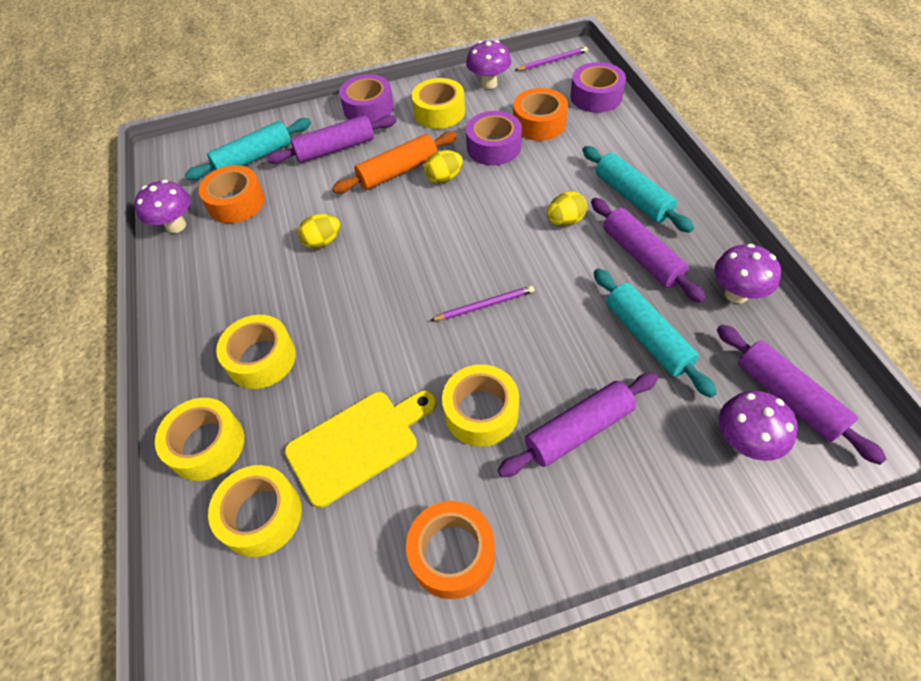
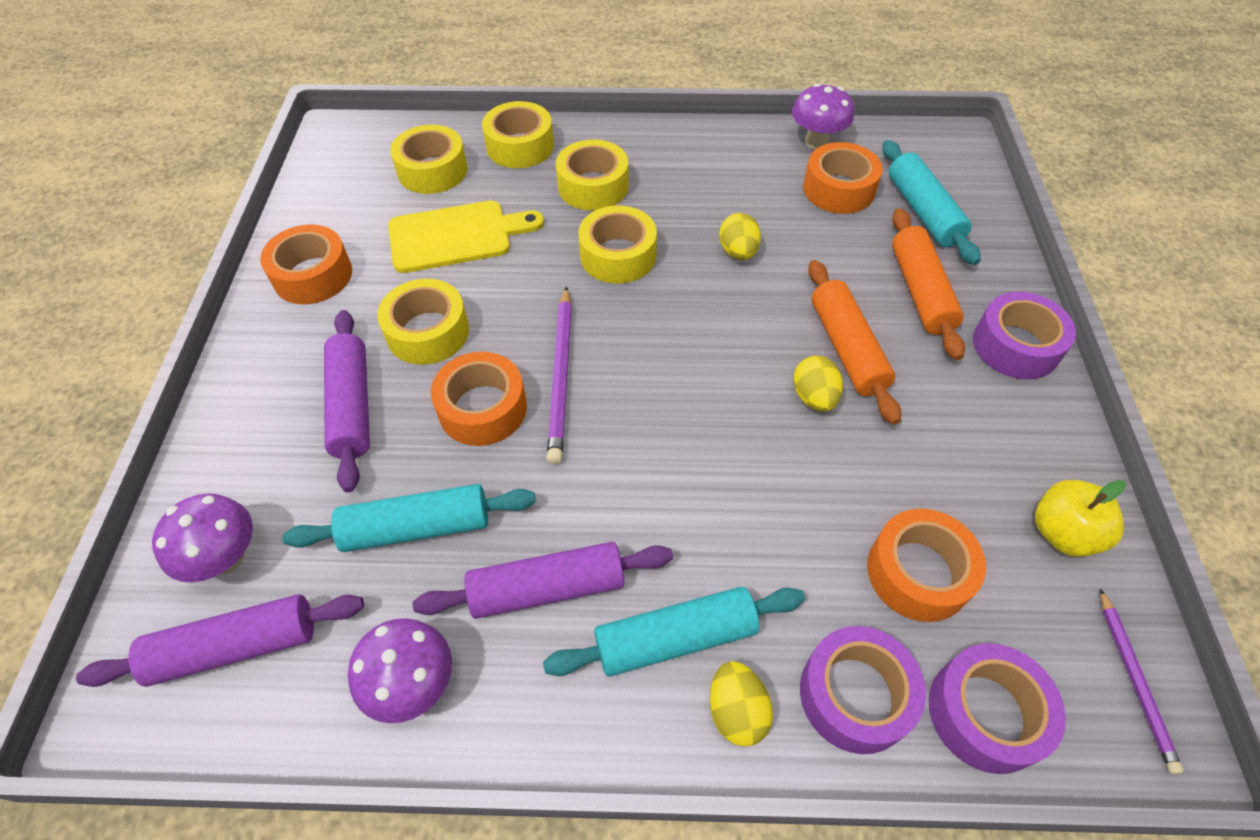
camera: 105 degrees right, 0 degrees up
(335, 149) = (920, 291): purple rolling pin -> orange rolling pin
(358, 444) = (456, 236): yellow cutting board -> yellow cutting board turned 90 degrees counterclockwise
(439, 112) = (985, 434): yellow tape -> yellow tape (618, 255)
(485, 305) = (561, 376): purple pencil -> purple pencil, size x1.55
(489, 83) = (1062, 533): purple mushroom -> yellow apple
(493, 147) = (869, 481): purple tape -> purple tape (855, 695)
(536, 340) = (482, 408): none -> orange tape
(565, 221) = (663, 517): yellow egg -> yellow egg (736, 711)

